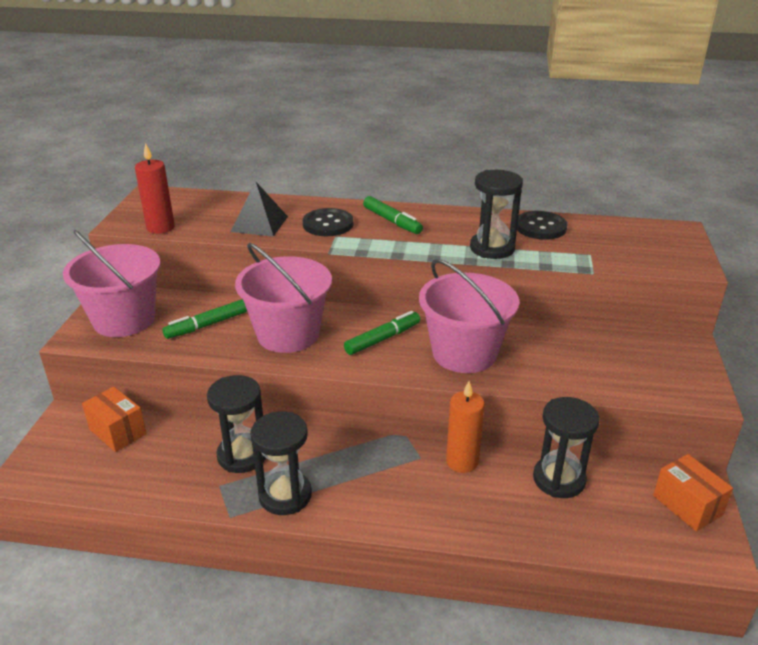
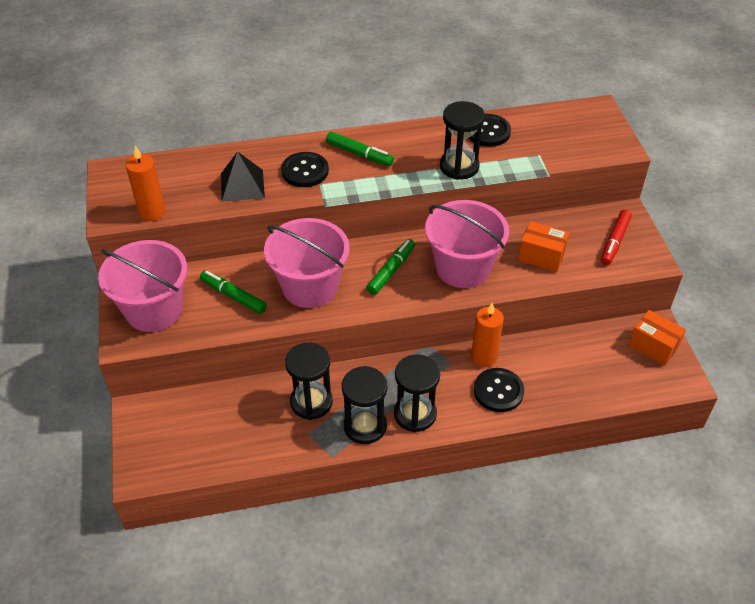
camera: 20 degrees left, 15 degrees up
(118, 431) = (192, 411): orange box -> orange box (541, 256)
(160, 227) = (152, 212): red candle -> orange candle
(207, 325) = (233, 296): green marker -> green marker turned 90 degrees clockwise
(462, 502) = (498, 391): none -> black button
(559, 479) = (559, 351): black hourglass -> black hourglass (415, 414)
(663, 367) = (615, 241): none -> red marker

